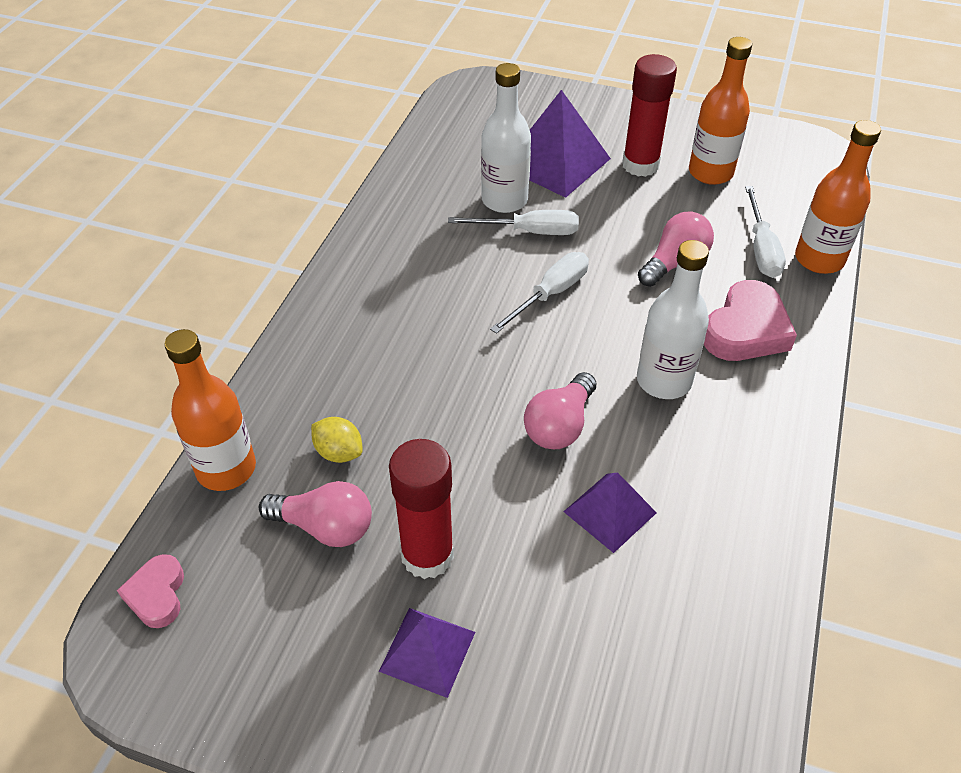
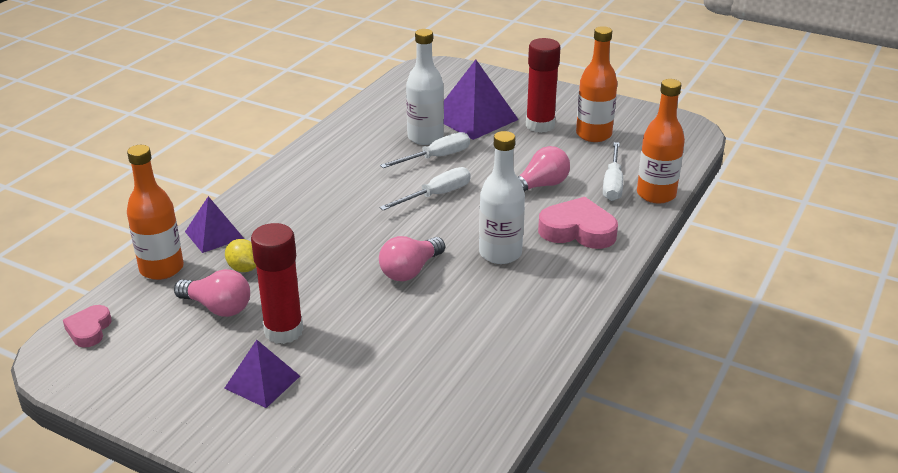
camera: 10 degrees right, 15 degrees down
(529, 232) = (436, 157): white screwdriver -> white screwdriver turned 45 degrees counterclockwise
(610, 512) = (426, 322): purple pyramid -> purple pyramid (214, 235)
(746, 330) = (578, 230): pink heart -> pink heart turned 120 degrees counterclockwise

